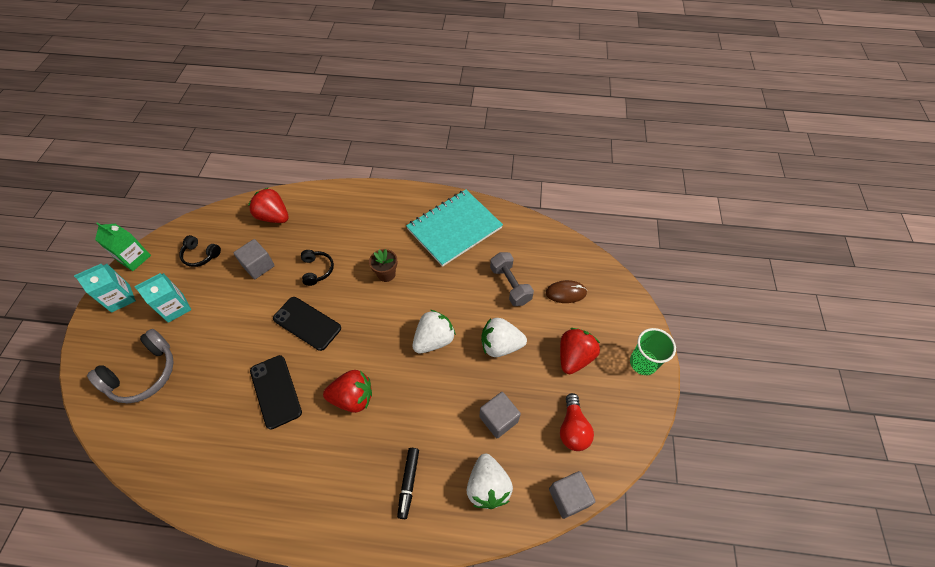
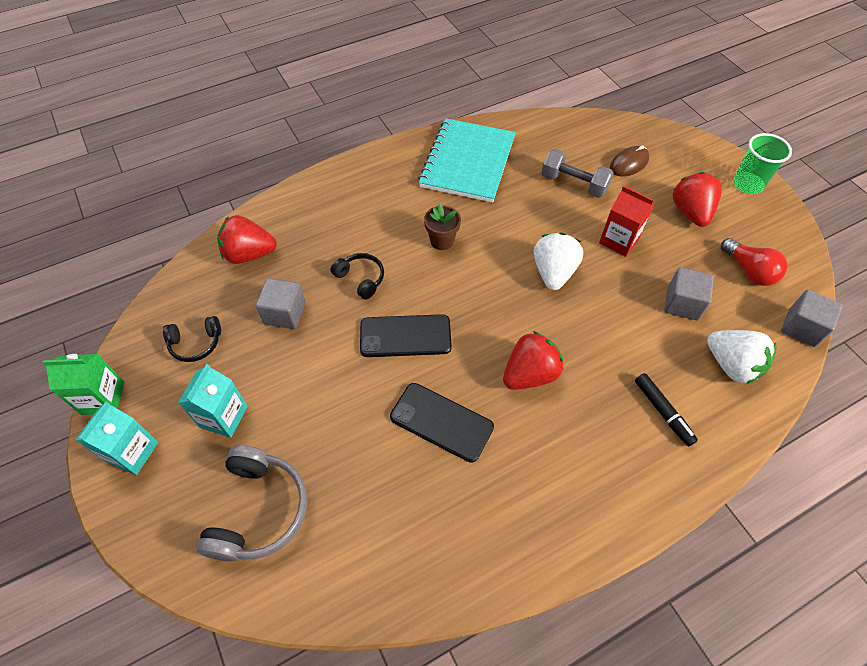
camera: 35 degrees left, 0 degrees up
(500, 345) = (619, 240): white strawberry -> red carton

